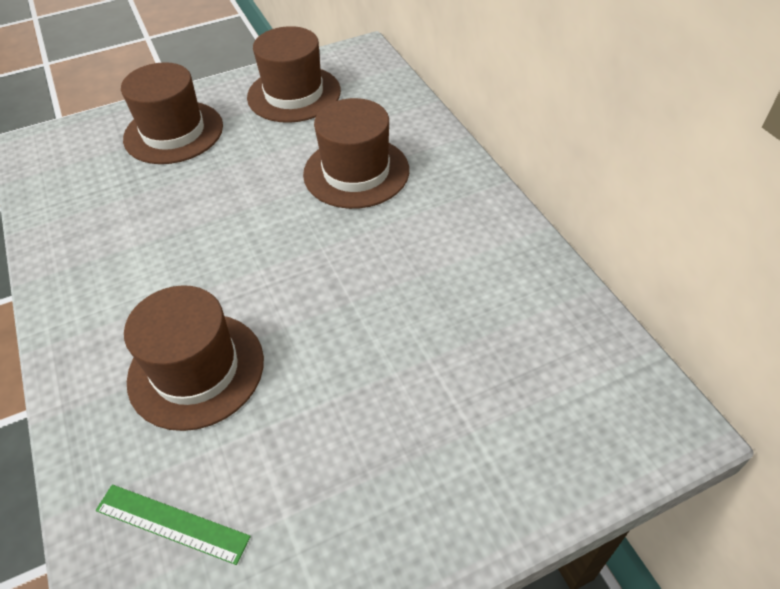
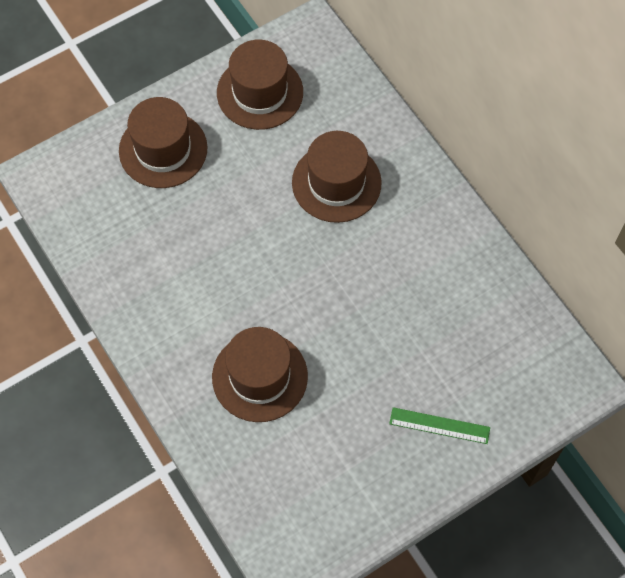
camera: 10 degrees left, 15 degrees up
(172, 523) = (278, 481): green ruler -> green ruler (439, 425)

